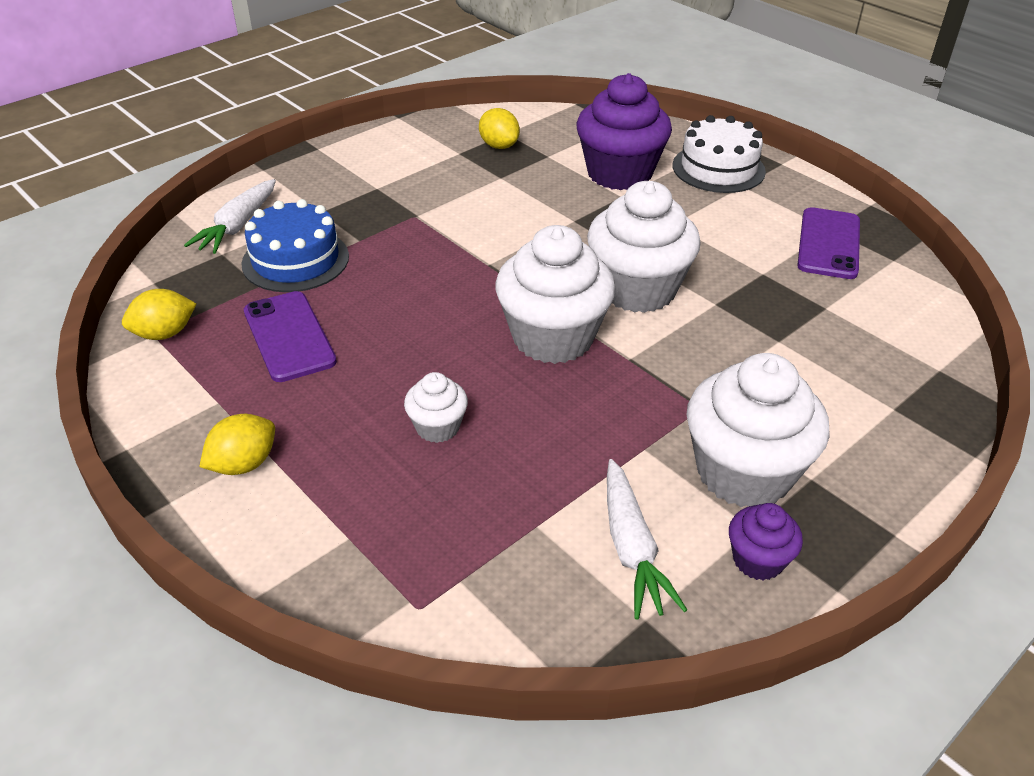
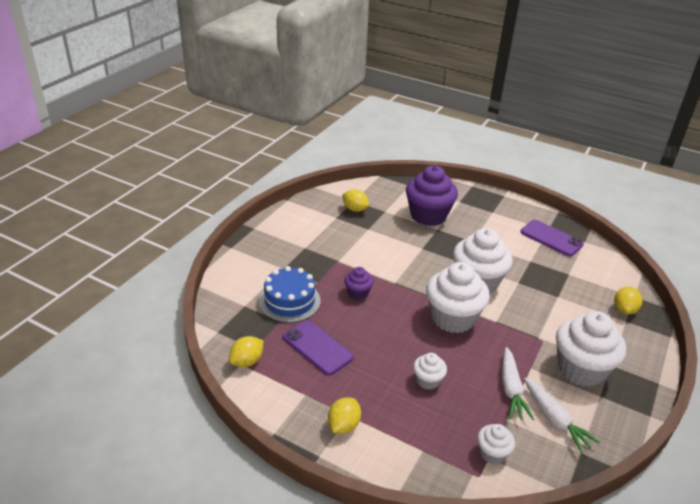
camera: 20 degrees left, 5 degrees down
(238, 225) = (242, 286): white carrot -> white carrot (511, 389)
(471, 575) = (492, 453): none -> white cupcake
(718, 168) = (475, 204): white cake -> none
(758, 560) = (611, 410): purple cupcake -> purple cupcake (358, 293)
(829, 244) = (551, 238): purple phone -> purple phone turned 45 degrees counterclockwise
(903, 389) = (624, 310): none -> yellow lemon

